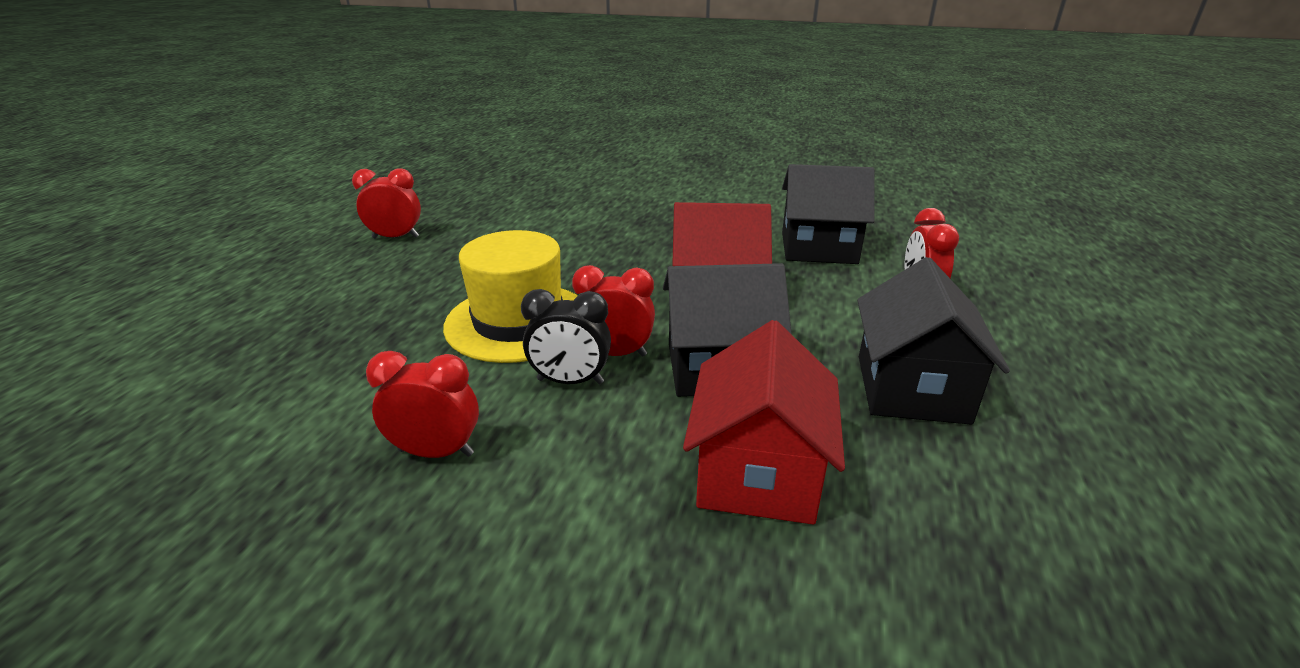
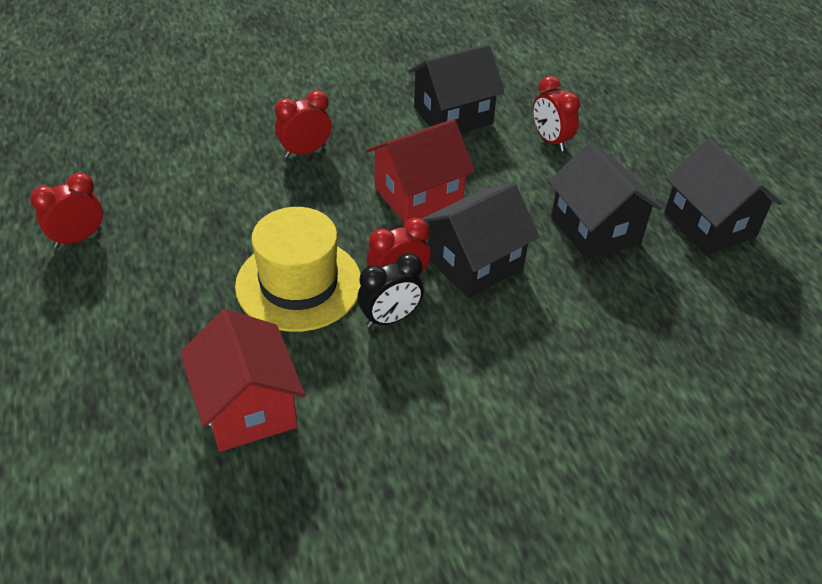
camera: 35 degrees left, 15 degrees up
(436, 452) = (360, 411): red clock -> red clock (305, 151)
(758, 473) = (556, 330): red house -> red house (247, 407)
(1109, 443) = (709, 225): none -> black house

